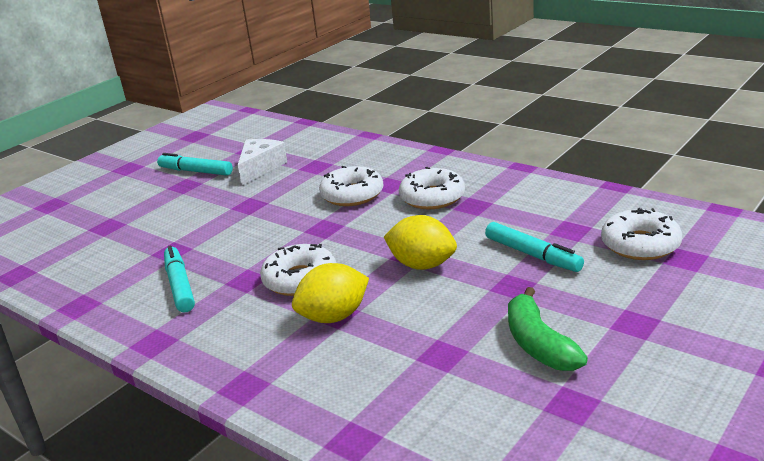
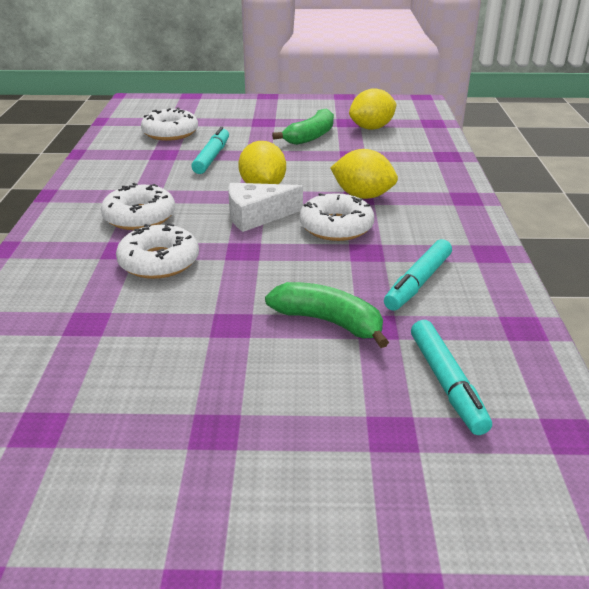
camera: 130 degrees left, 5 degrees up
(196, 171) = (156, 450): turquoise marker -> turquoise marker (446, 383)
(201, 236) = (328, 322): none -> green banana
(260, 167) = (111, 375): white cheese -> white cheese (256, 216)
(524, 417) = (371, 128): none -> yellow lemon

